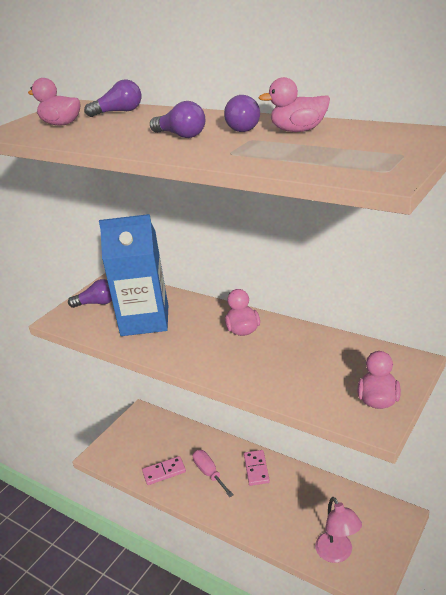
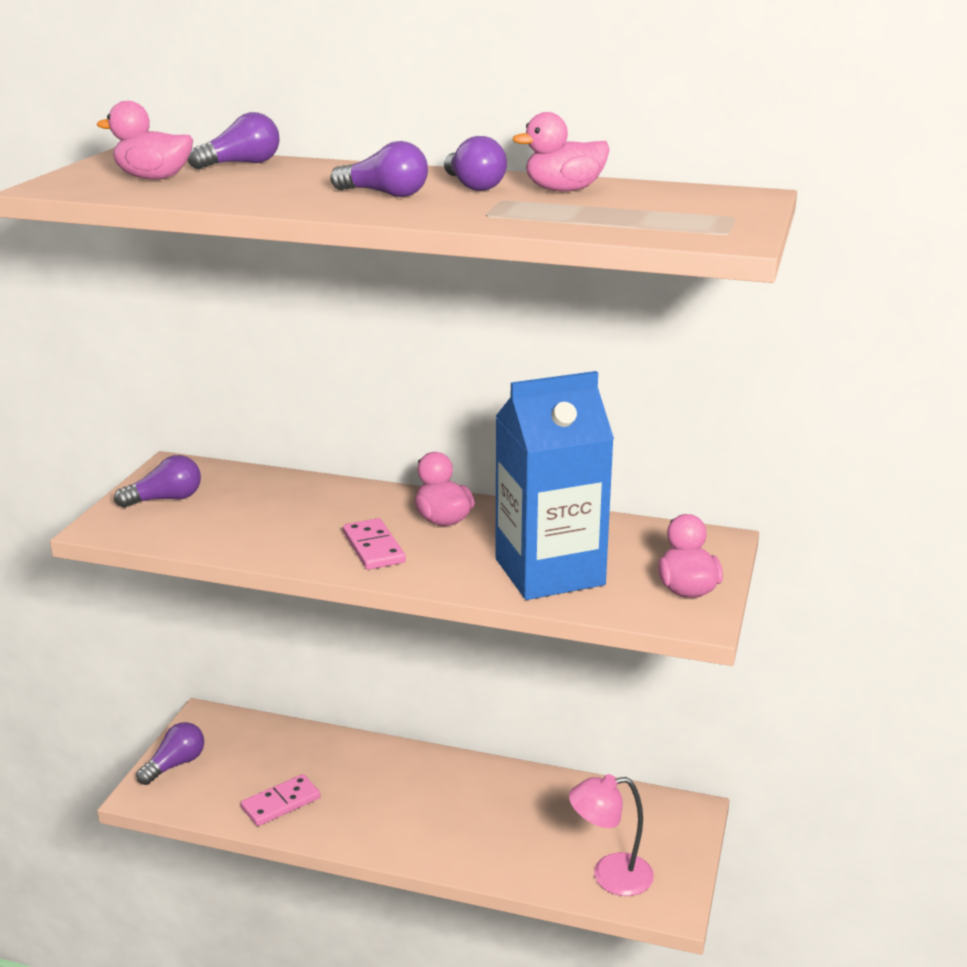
camera: 20 degrees left, 5 degrees down
(118, 439) = (175, 764): none -> purple light bulb
(145, 320) = (268, 518): blue carton -> blue carton (549, 572)
(209, 473) = (363, 794): pink screwdriver -> none
(256, 469) = (442, 778): pink domino -> pink domino (373, 548)
(337, 554) = (610, 876): pink lamp -> pink lamp turned 120 degrees clockwise

